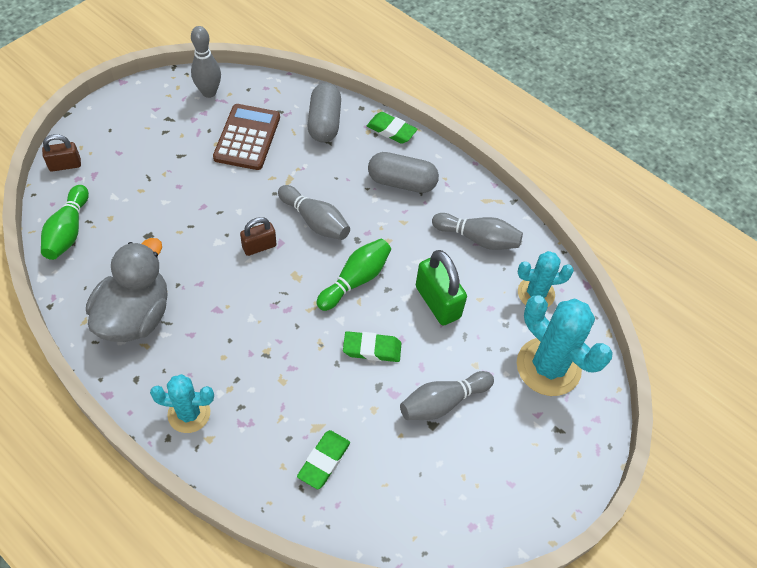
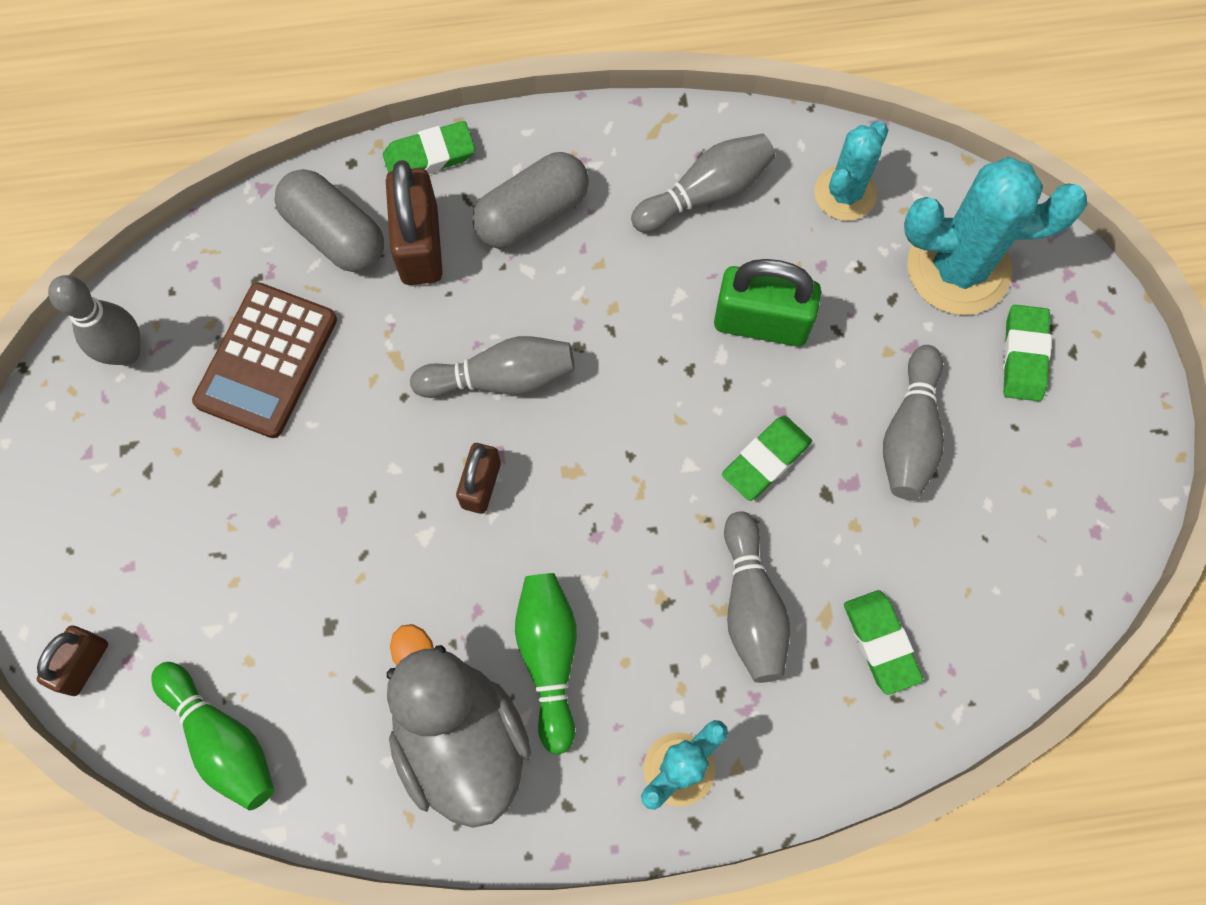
camera: 45 degrees left, 15 degrees up
(247, 137) = (267, 360): brown calculator -> brown calculator turned 120 degrees counterclockwise
(294, 391) = (751, 606): none -> grey bowling pin
(348, 153) = (419, 245): none -> brown padlock
(355, 280) = (643, 399): green bowling pin -> green bowling pin (549, 658)
(532, 427) = (1023, 356): none -> green eraser

